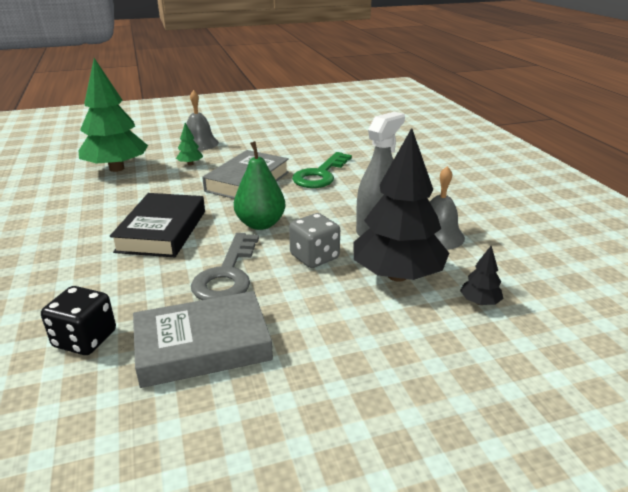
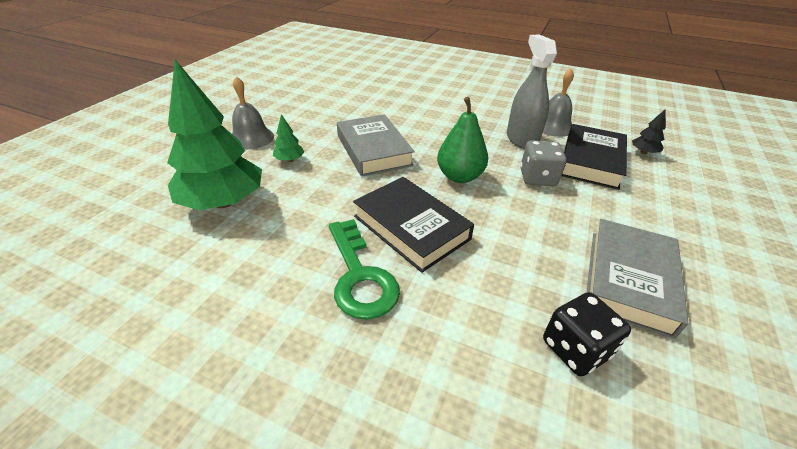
camera: 50 degrees left, 10 degrees up
(227, 275) = (528, 225): grey key -> none
(320, 175) = (409, 119): green key -> green key (360, 276)
(397, 275) = (591, 161): black tree -> black book

